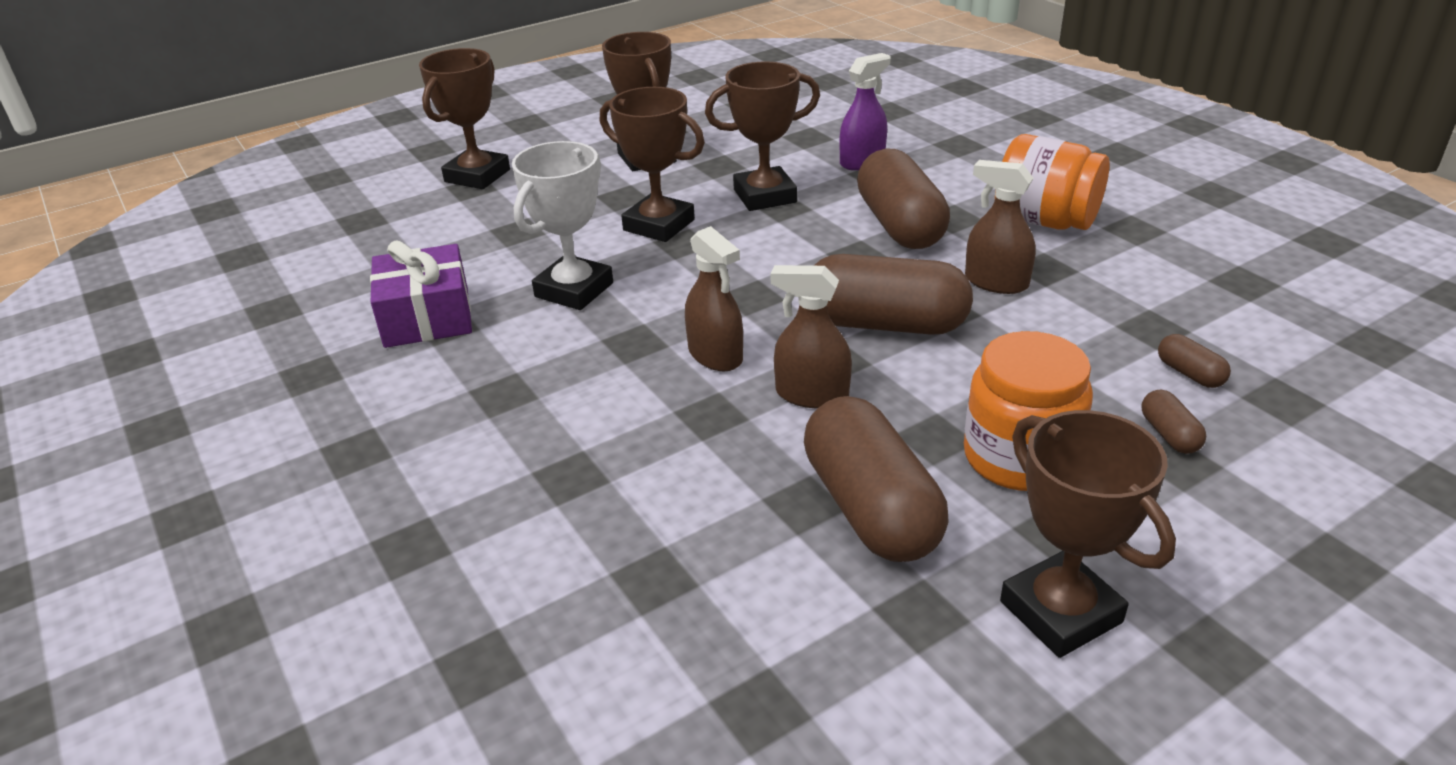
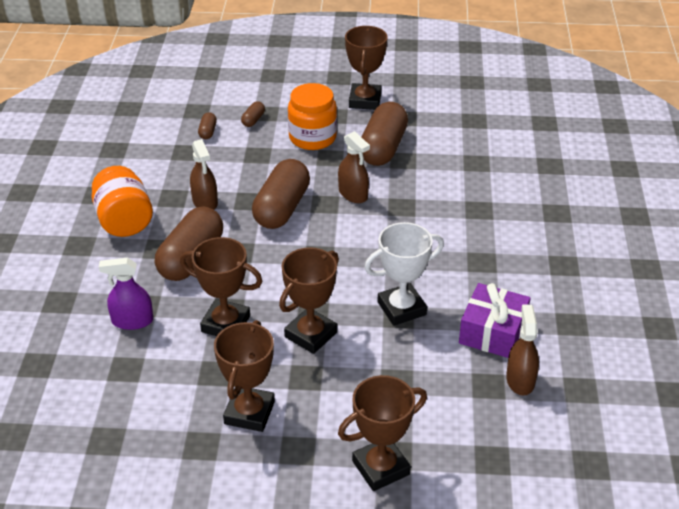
camera: 145 degrees left, 5 degrees up
(659, 225) = (310, 334): brown trophy -> brown trophy turned 60 degrees clockwise
(715, 355) = (371, 232): brown spray bottle -> brown spray bottle (520, 380)
(885, 324) = (282, 208): brown capsule -> brown capsule turned 60 degrees clockwise

